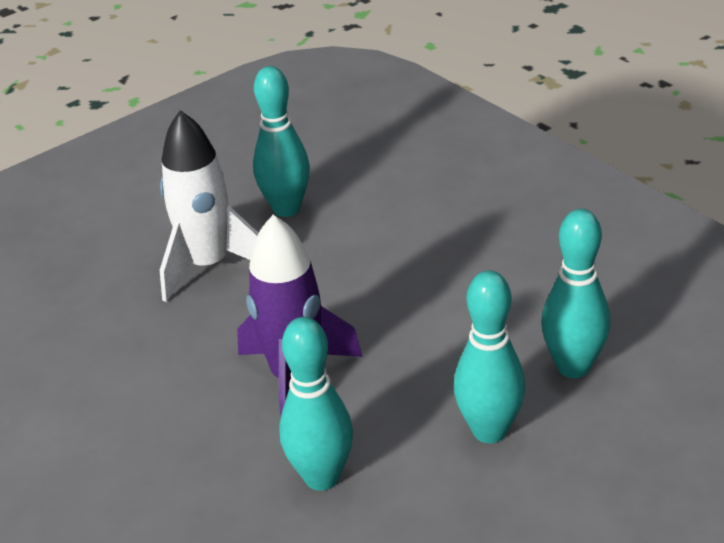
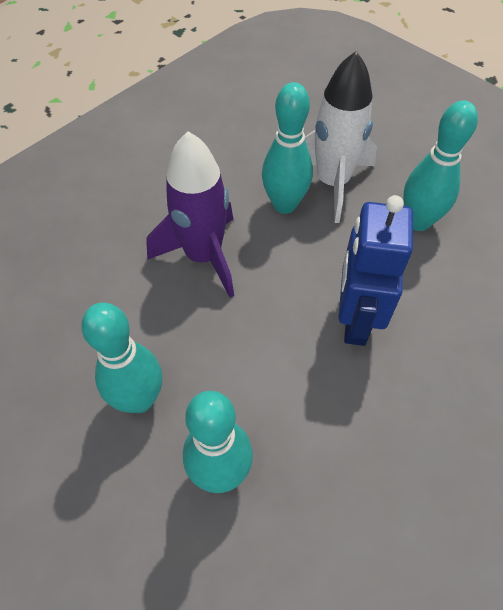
camera: 80 degrees right, 20 degrees up
(321, 477) = (99, 285): turquoise bowling pin -> turquoise bowling pin (284, 204)
(406, 264) = (355, 319): none -> blue robot

